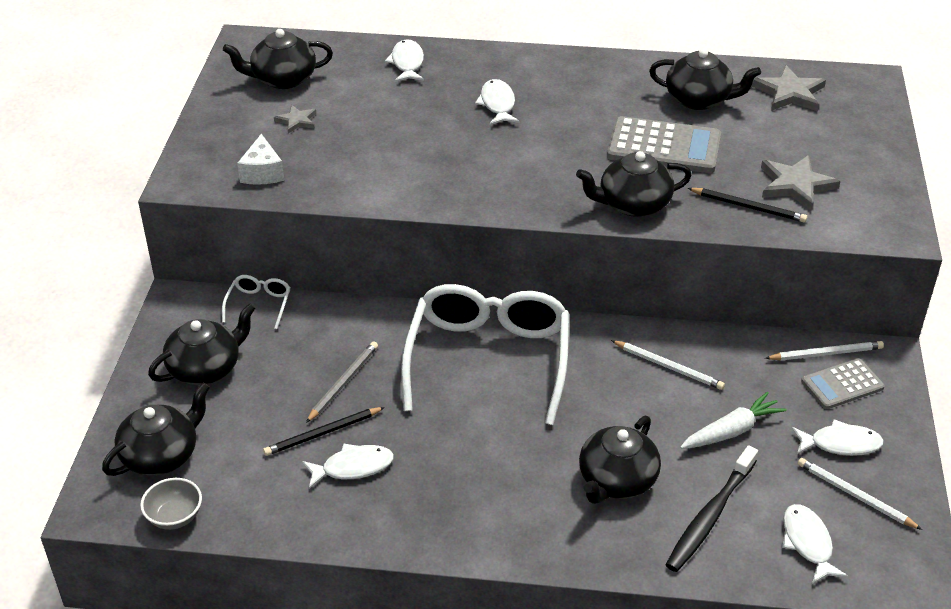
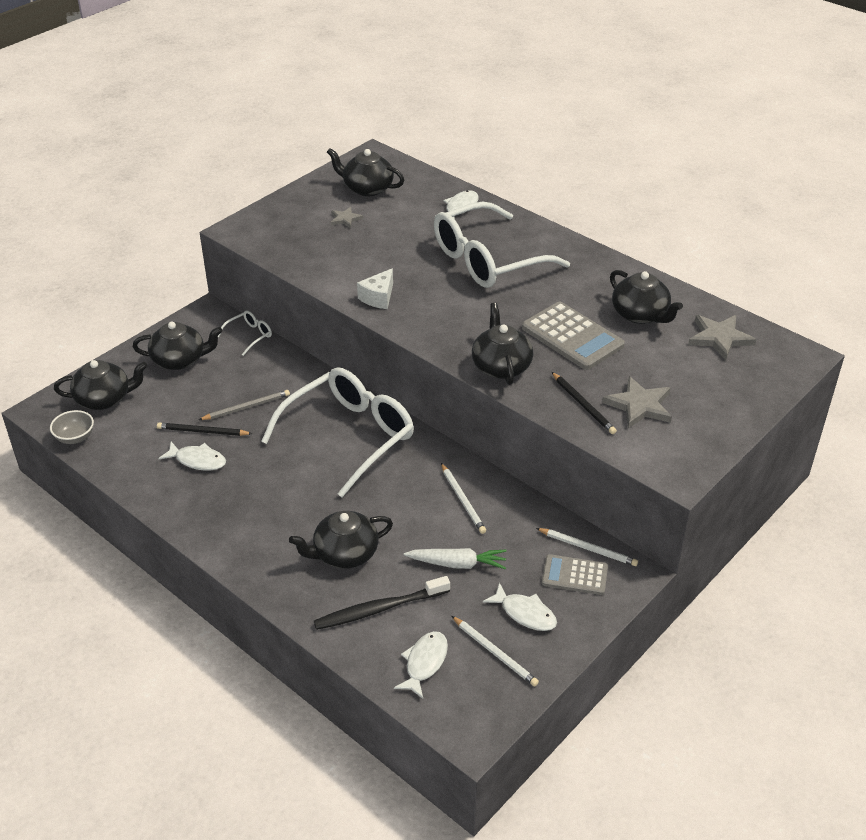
camera: 35 degrees right, 0 degrees up
(262, 173) = (287, 244): white cheese -> white cheese (378, 297)
(497, 104) = (488, 259): white fish -> white glasses
(633, 204) = (501, 366): black teapot -> black teapot turned 60 degrees clockwise
(855, 496) = (494, 652): white pencil -> white pencil turned 150 degrees clockwise

